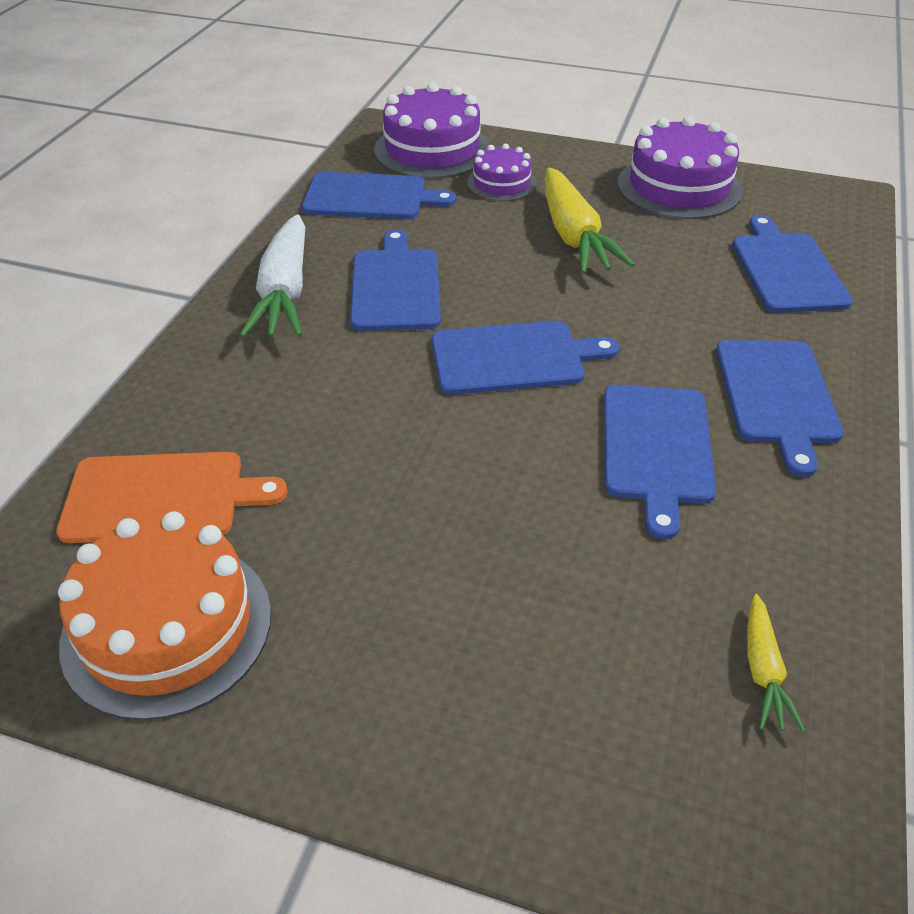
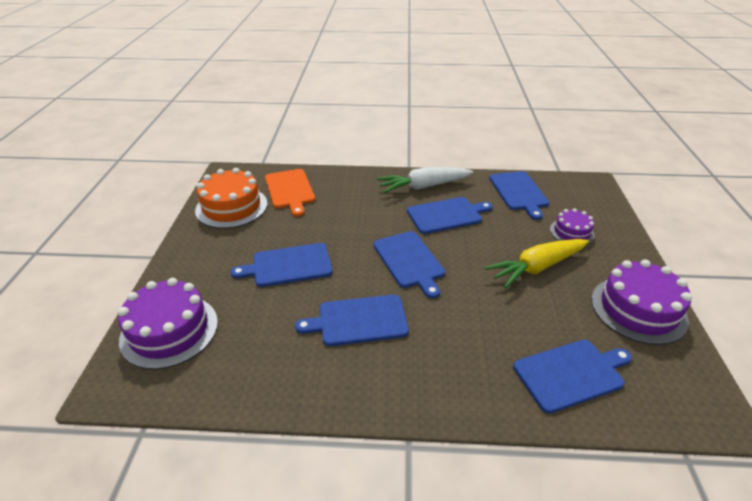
camera: 75 degrees right, 5 degrees down
(432, 150) = (585, 202): purple cake -> purple cake (169, 330)
(763, 671) = (219, 369): yellow carrot -> none
(777, 396) = (423, 371): blue cutting board -> blue cutting board (288, 265)

